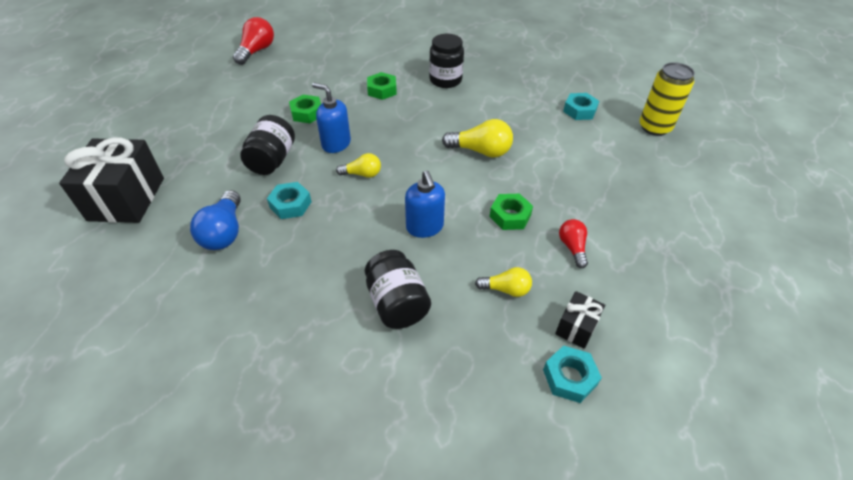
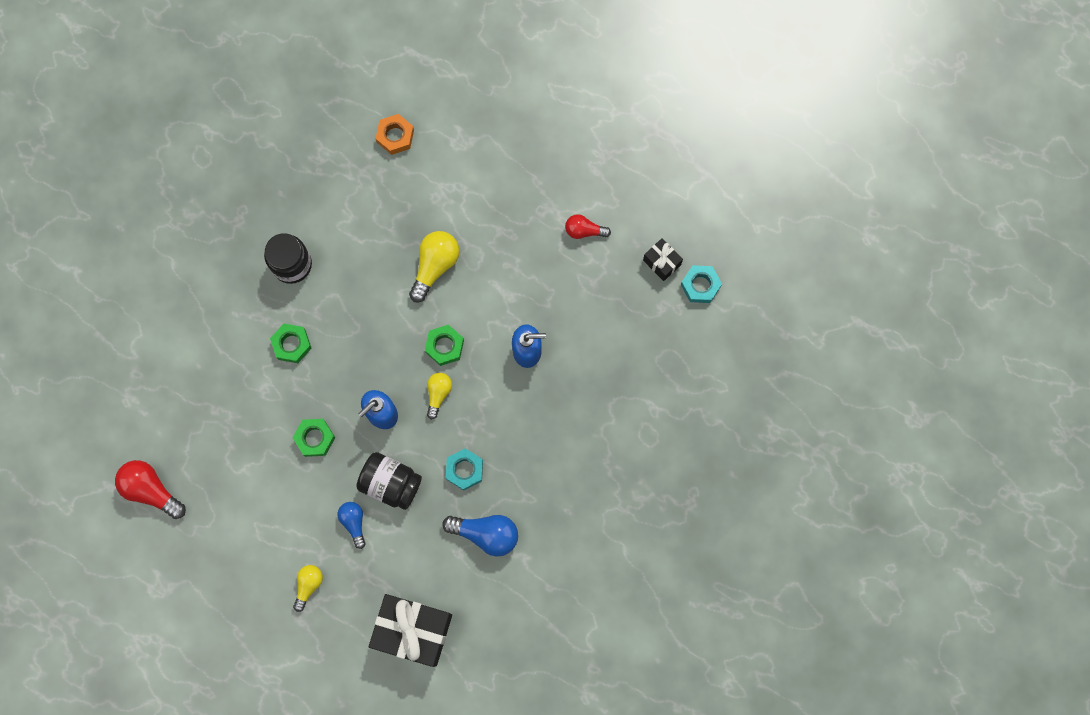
camera: 75 degrees left, 30 degrees up
(234, 145) = (354, 522): none -> blue light bulb
(397, 303) = (605, 394): black jar -> none
(506, 289) = (613, 303): yellow light bulb -> yellow light bulb (308, 585)
(510, 216) = (533, 270): green nut -> green nut (444, 346)
(579, 110) = (395, 136): turquoise nut -> orange nut
(654, 127) = (446, 73): yellow can -> none

